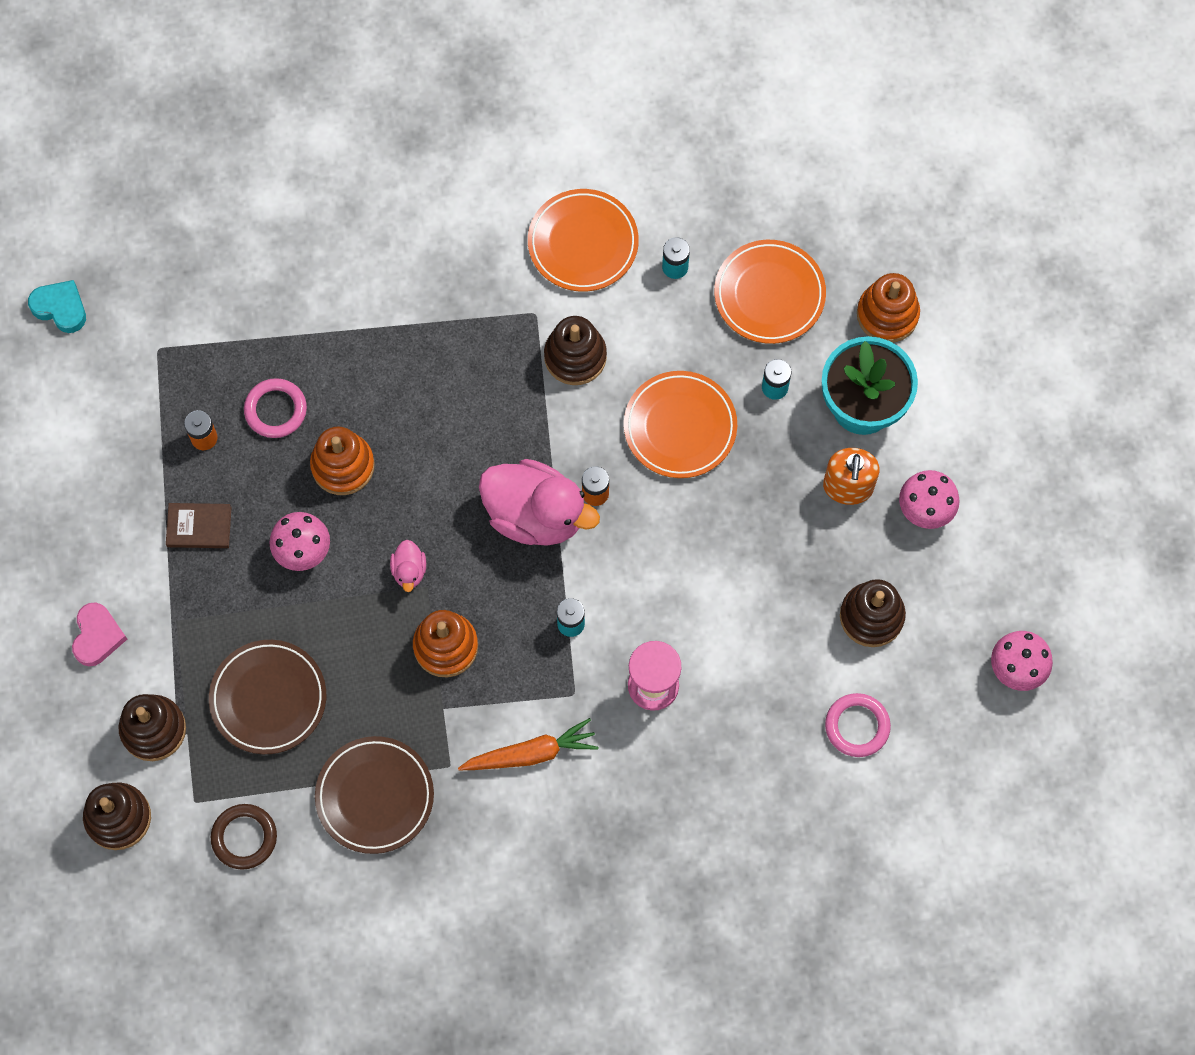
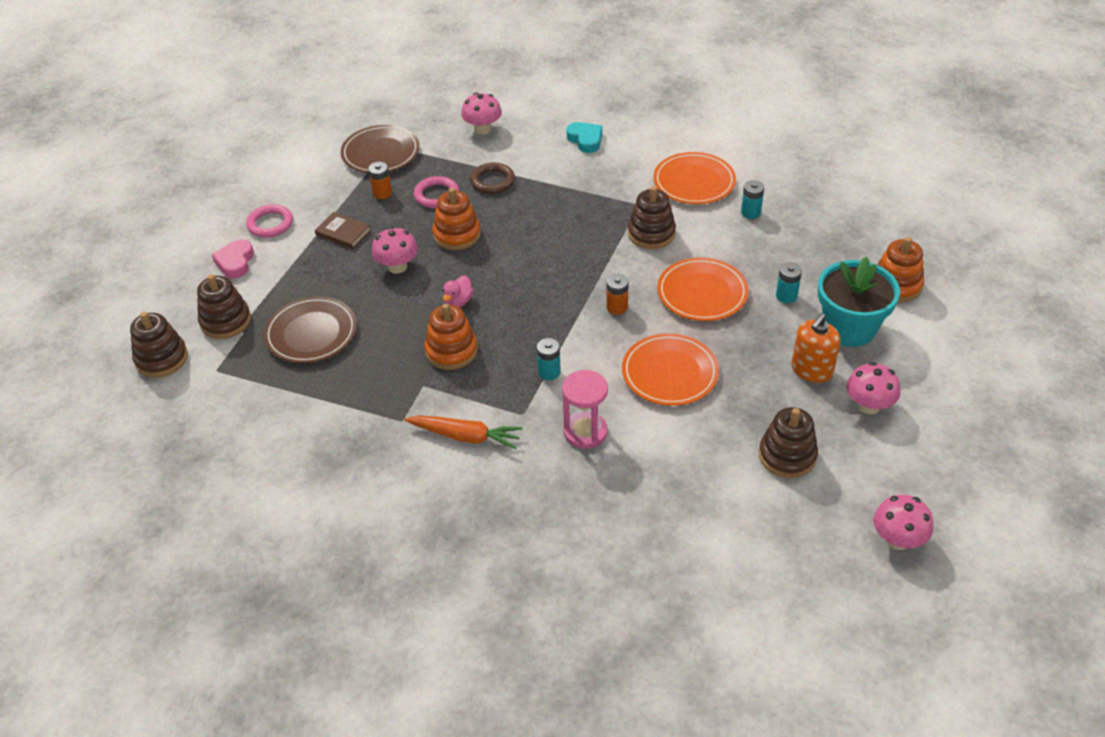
camera: 30 degrees right, 25 degrees down
(60, 308) = (350, 112): turquoise heart -> turquoise heart (585, 140)
(97, 636) = (235, 262): pink heart -> pink heart turned 150 degrees clockwise
(244, 837) = (230, 403): brown ring -> brown ring (492, 181)
(261, 262) = (482, 129): none -> pink mushroom
(375, 796) = (336, 416): brown plate -> brown plate (381, 153)
(535, 515) = (566, 304): pink duck -> none
(769, 294) = (811, 247): orange plate -> orange plate (669, 373)
(857, 726) = (734, 523): pink ring -> pink ring (270, 224)

